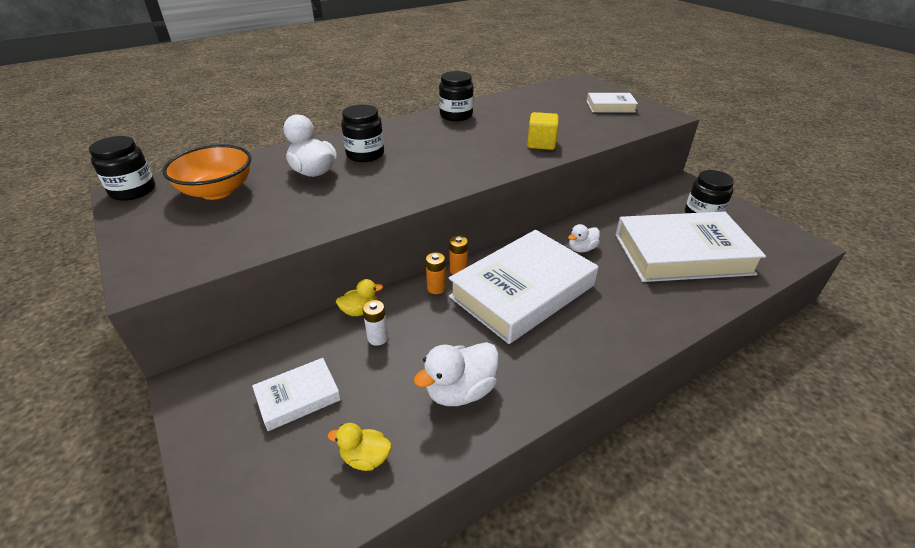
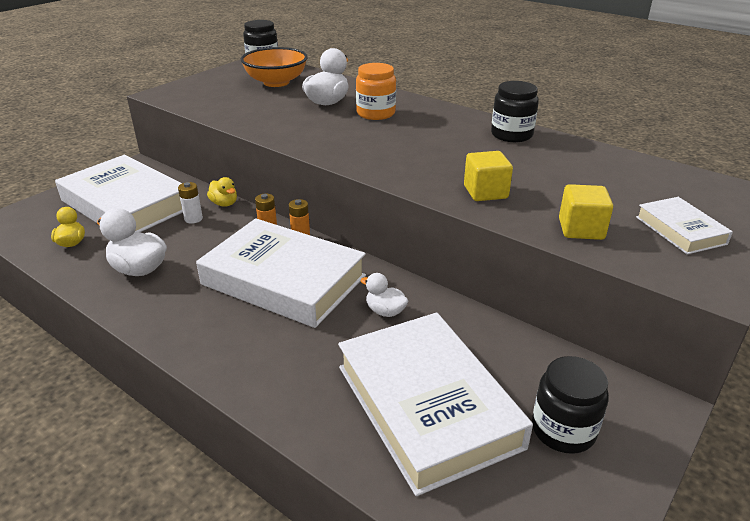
camera: 70 degrees right, 5 degrees down
(298, 397) = (126, 204): white book -> white book, size x2.12
(365, 154) = (375, 113): black jar -> orange jar
(601, 129) = (581, 229): none -> yellow cube

